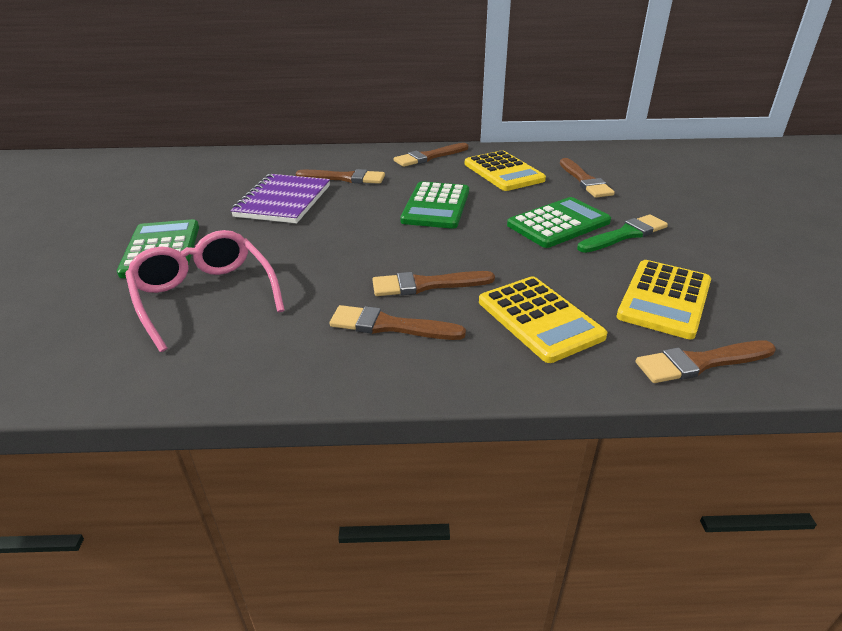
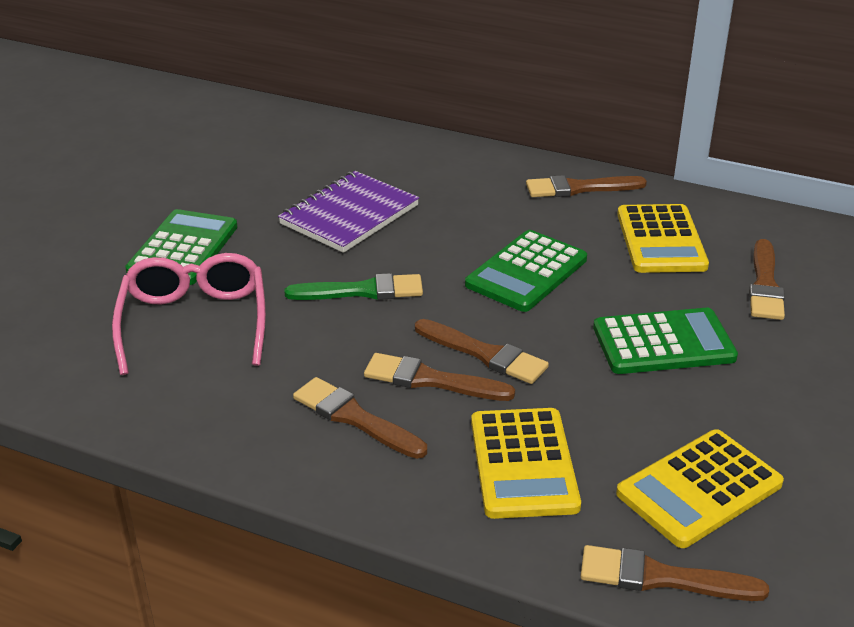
camera: 25 degrees right, 0 degrees up
(344, 178) = (444, 197): brown brush -> brown brush (484, 354)
(624, 235) = (738, 385): green brush -> green brush (362, 291)

